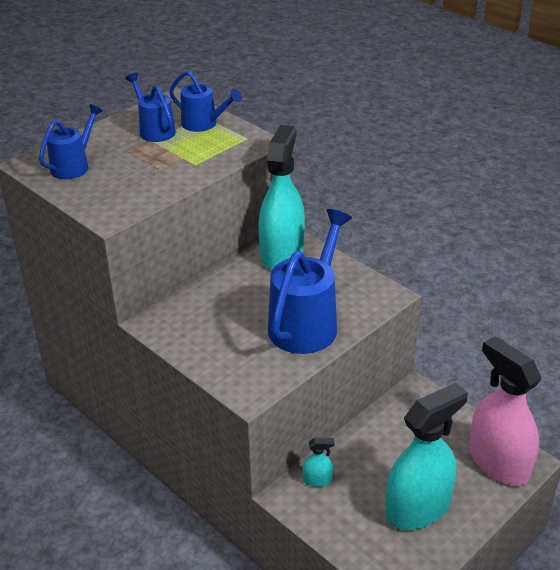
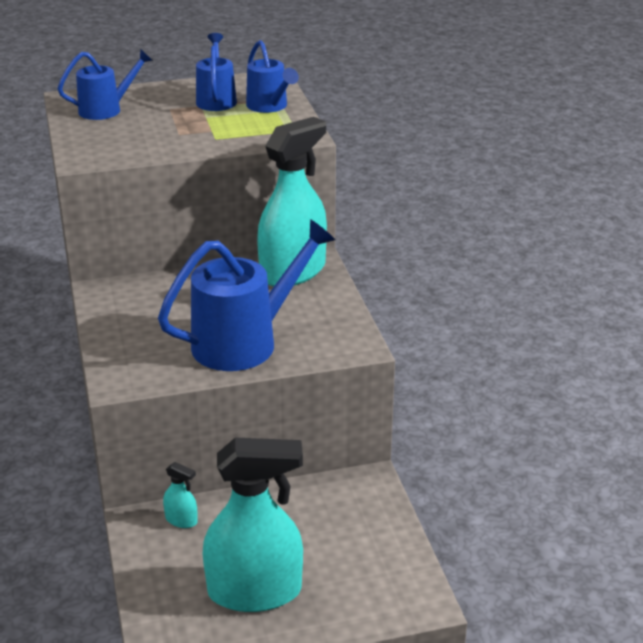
camera: 30 degrees right, 5 degrees down
(498, 462) = (389, 588): pink spray bottle -> none

